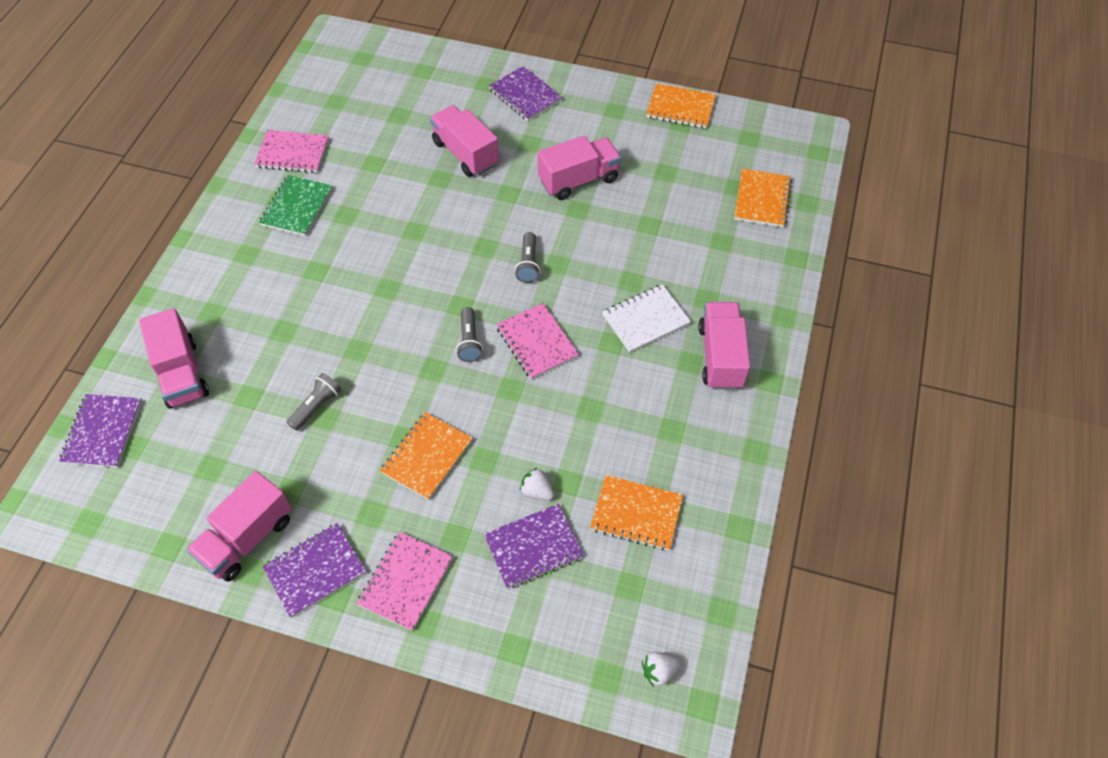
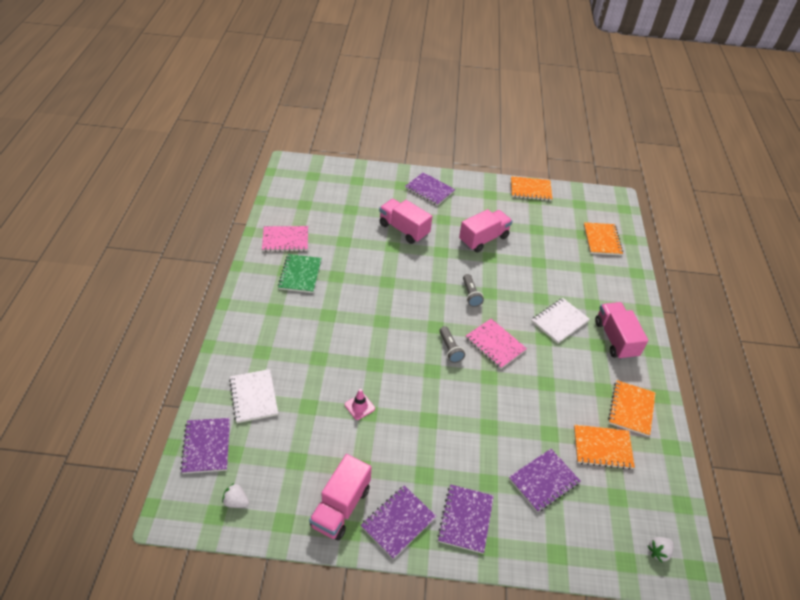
camera: 15 degrees left, 10 degrees down
(182, 373) = (254, 397): pink truck -> white notebook
(316, 406) = (359, 406): grey flashlight -> pink traffic cone
(406, 581) = (465, 519): pink notebook -> purple notebook
(427, 457) = (449, 430): orange notebook -> orange notebook (631, 409)
(537, 491) = (532, 442): white strawberry -> white strawberry (236, 501)

